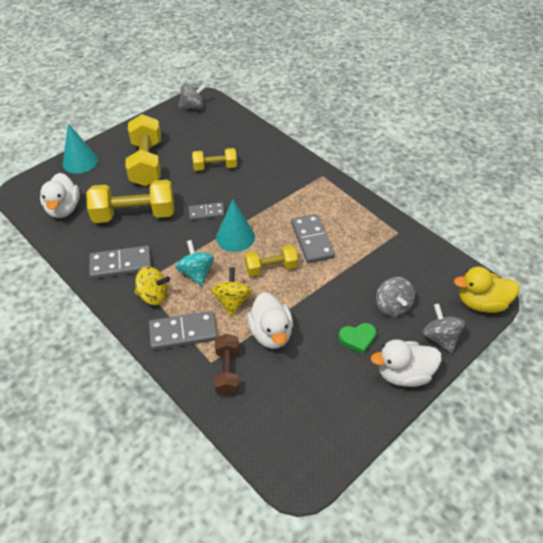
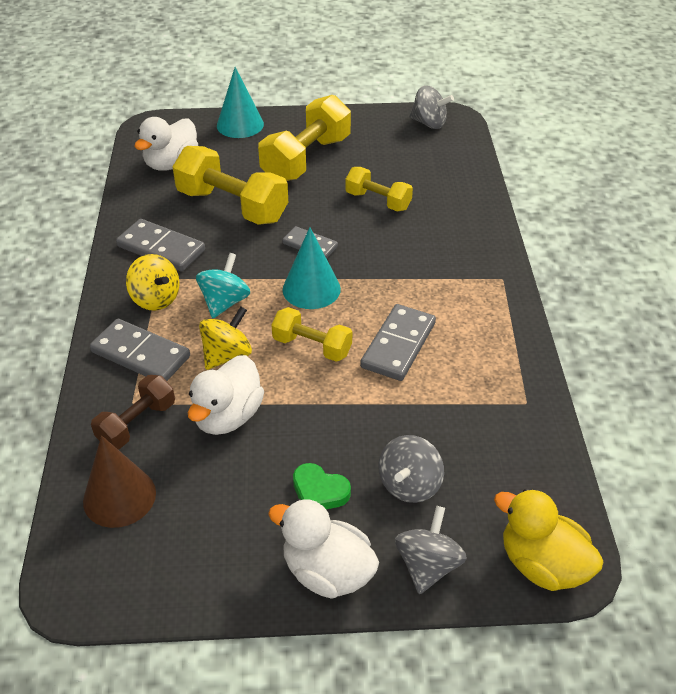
camera: 40 degrees right, 5 degrees down
(264, 415) = (119, 497): none -> brown cone

